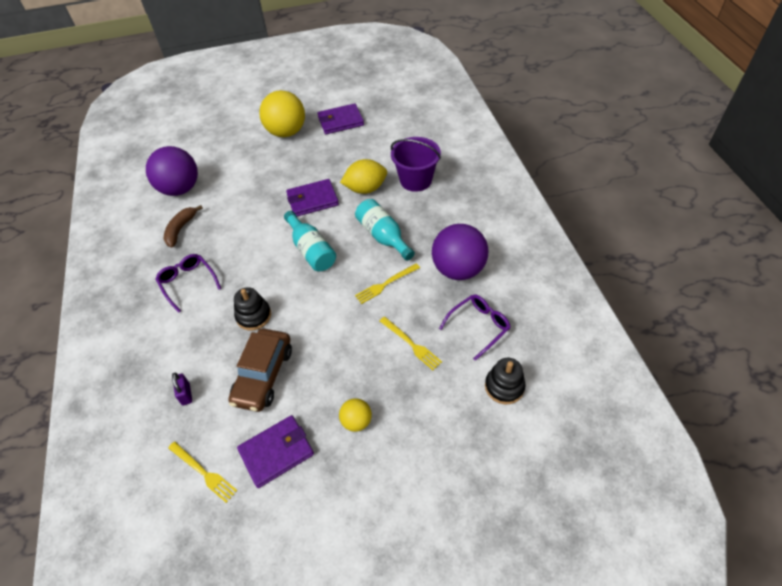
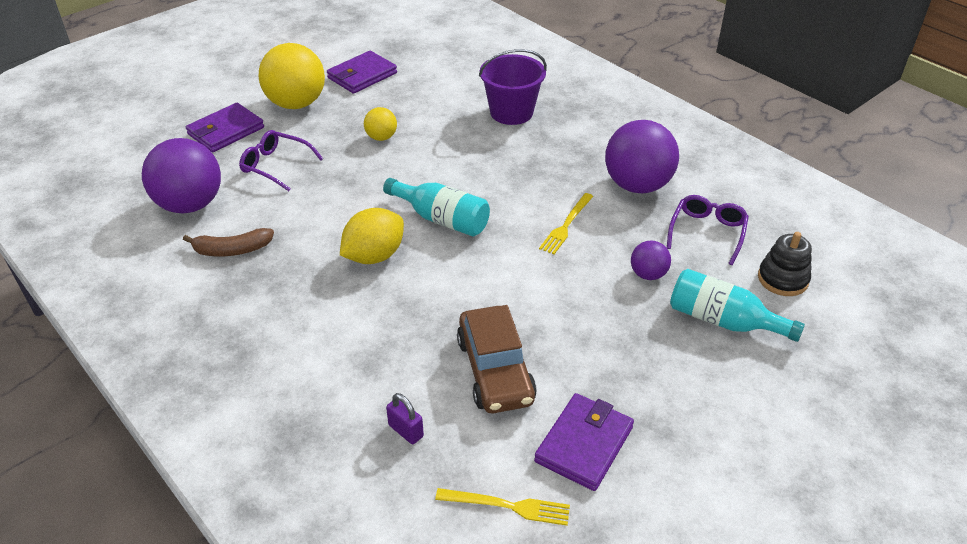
camera: 30 degrees left, 10 degrees down
(180, 229) = (232, 250): brown banana -> brown banana turned 90 degrees counterclockwise
(188, 283) = (298, 307): purple glasses -> purple glasses (276, 166)
(253, 316) = (425, 312): black stacking toy -> none
(312, 200) = (397, 166): purple wallet -> purple wallet (226, 131)
(356, 421) = (652, 373): yellow ball -> yellow ball (381, 137)
(365, 189) = (456, 137): yellow lemon -> yellow lemon (374, 256)
(383, 236) = (521, 178): turquoise bottle -> turquoise bottle (722, 320)
(411, 344) = (648, 274): yellow fork -> purple ball

